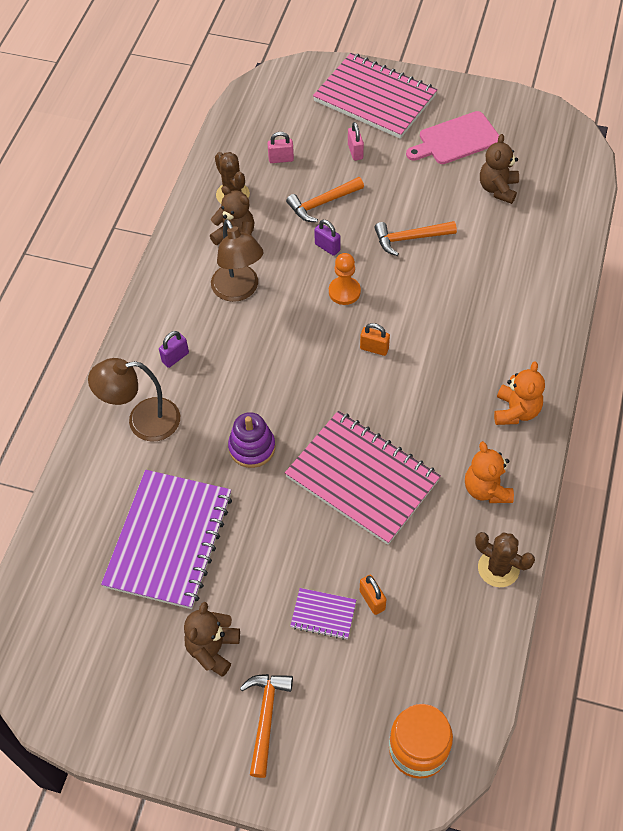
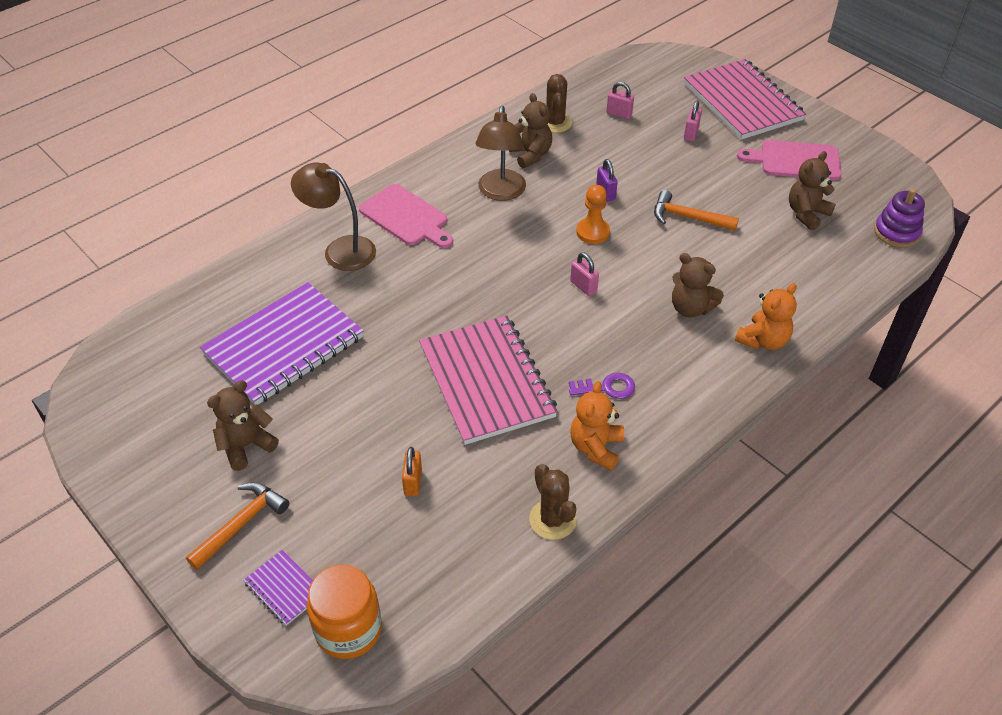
camera: 30 degrees right, 10 degrees down
(175, 357) = (406, 217): purple padlock -> pink cutting board
(252, 447) = (411, 311): purple stacking toy -> purple stacking toy (896, 232)
(322, 203) = (628, 159): orange hammer -> none
(323, 614) = (360, 470): purple notebook -> purple notebook (284, 589)
(374, 348) = (583, 286): orange padlock -> pink padlock
(458, 432) = (607, 387): none -> purple key
(470, 324) = (690, 308): none -> brown teddy bear
(516, 411) = (678, 398): orange teddy bear -> orange teddy bear (763, 340)

